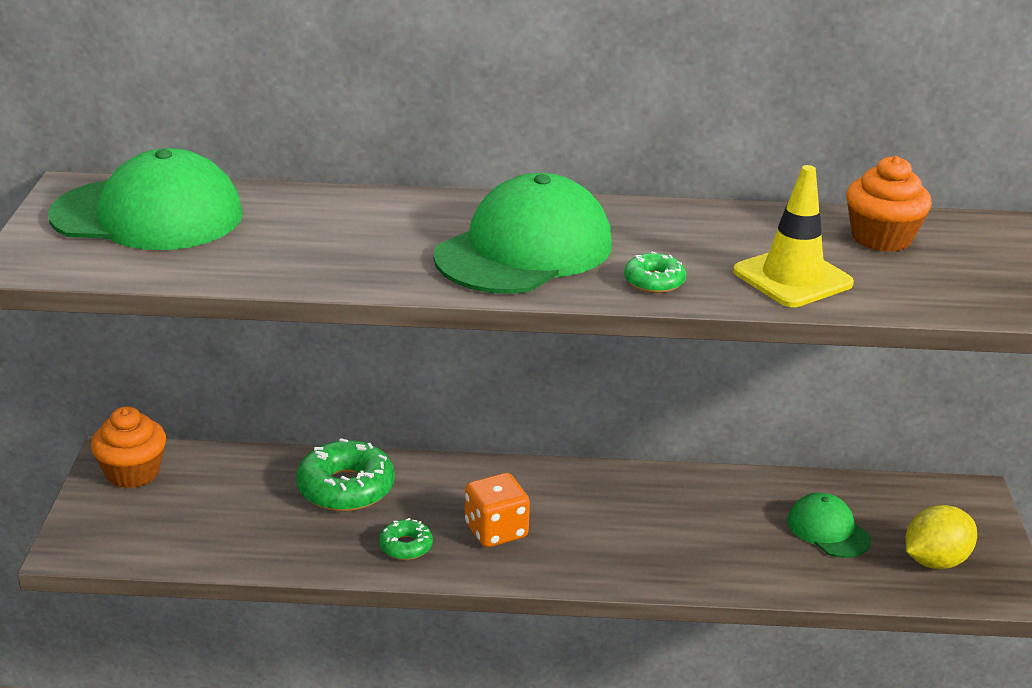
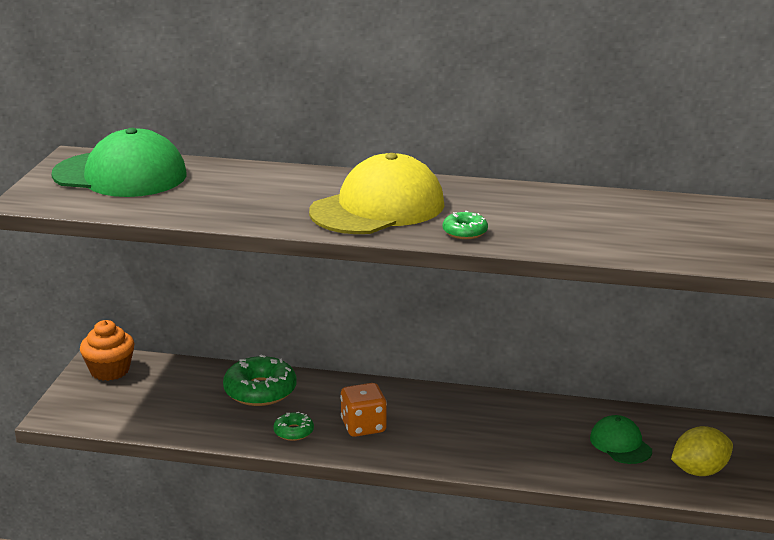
camera: 10 degrees right, 5 degrees down
(524, 250) = (378, 208): green cap -> yellow cap
(792, 278) = (570, 234): yellow traffic cone -> none
(881, 238) = (651, 212): orange cupcake -> none

